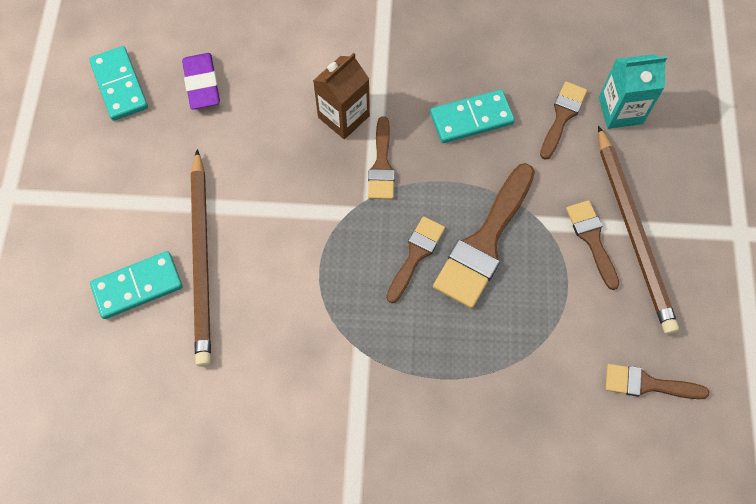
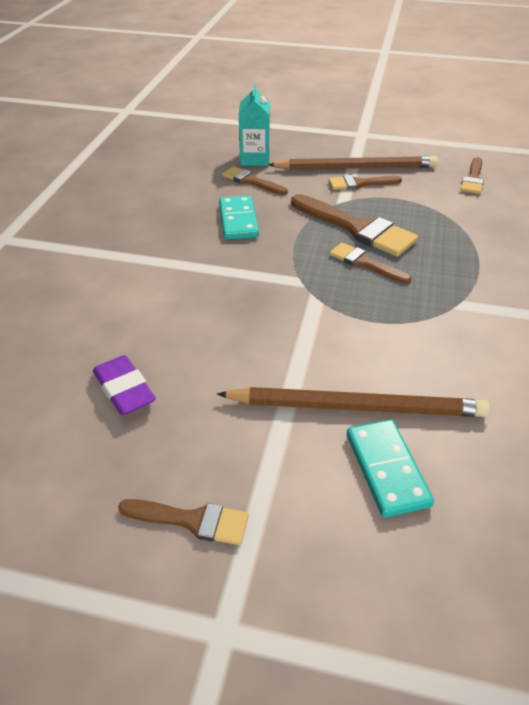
camera: 80 degrees left, 25 degrees down
(119, 85) = (88, 472): turquoise domino -> none
(202, 84) = (124, 390): purple eraser -> purple eraser turned 60 degrees clockwise
(343, 117) = (210, 289): brown carton -> none
(382, 165) = (270, 271): brown brush -> brown brush (192, 520)

